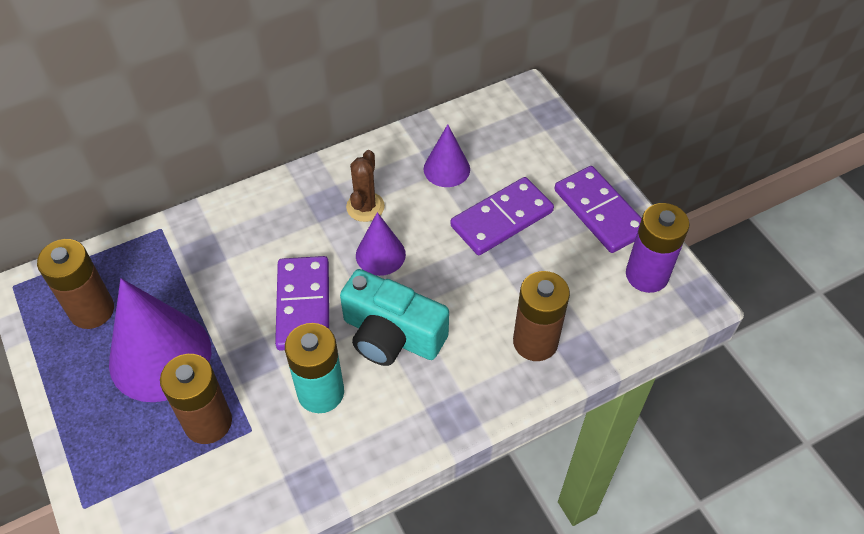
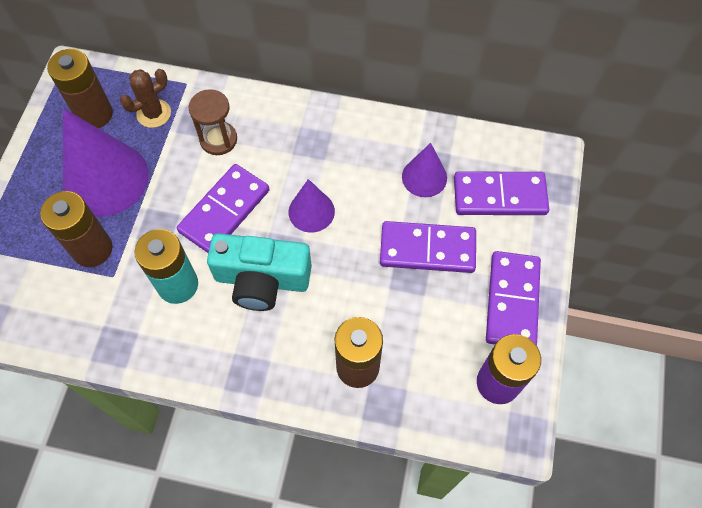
camera: 40 degrees right, 10 degrees up
(239, 253) = (218, 139): none -> brown hourglass
(365, 207) = (335, 165): brown cactus -> brown cactus (154, 113)
(391, 335) = (262, 280): turquoise camera -> turquoise camera turned 60 degrees counterclockwise
(517, 145) = (499, 196): none -> purple domino

